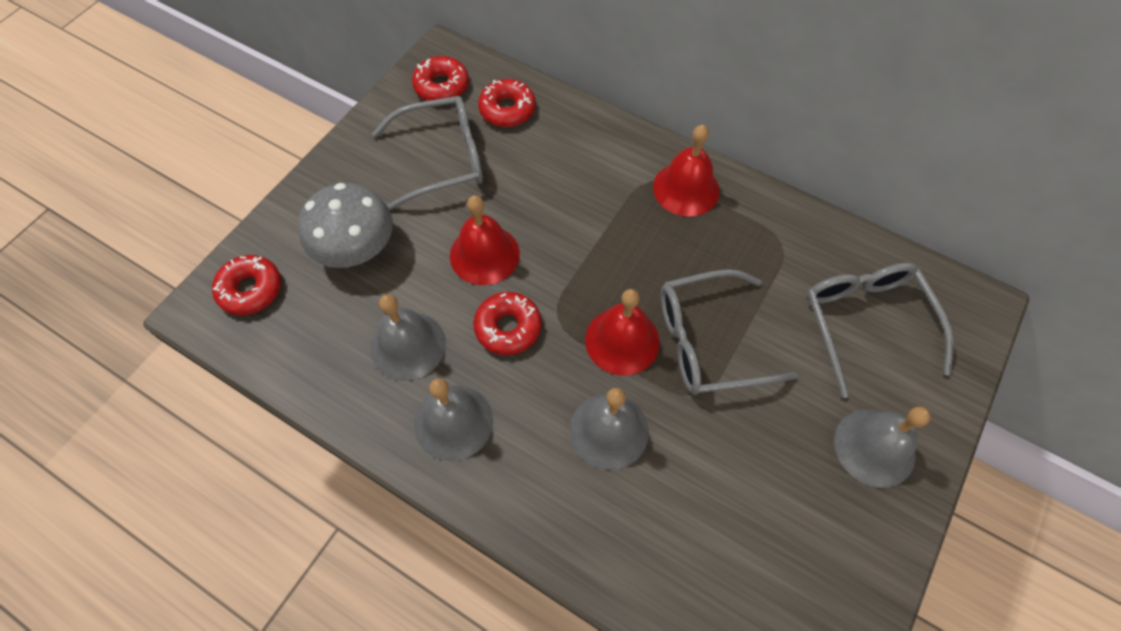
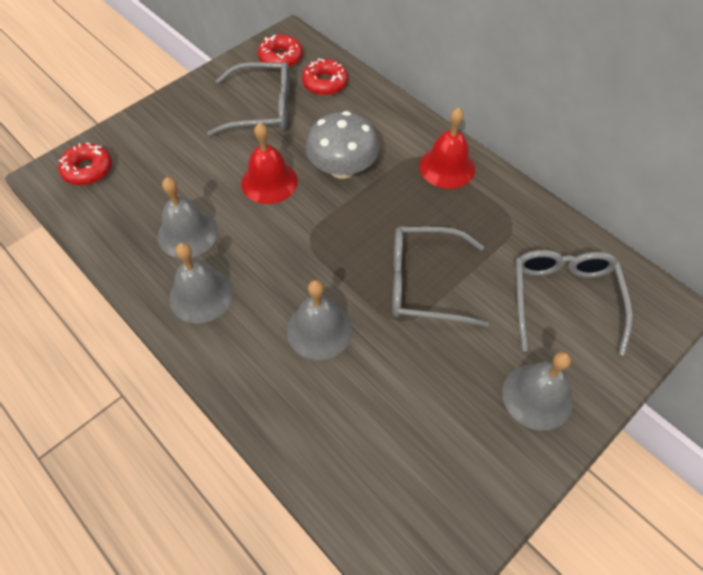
camera: 15 degrees right, 5 degrees down
(356, 248) = (174, 158): grey mushroom -> grey mushroom (342, 168)
(508, 327) = (268, 237): red donut -> none
(622, 340) = (354, 267): red bell -> none

